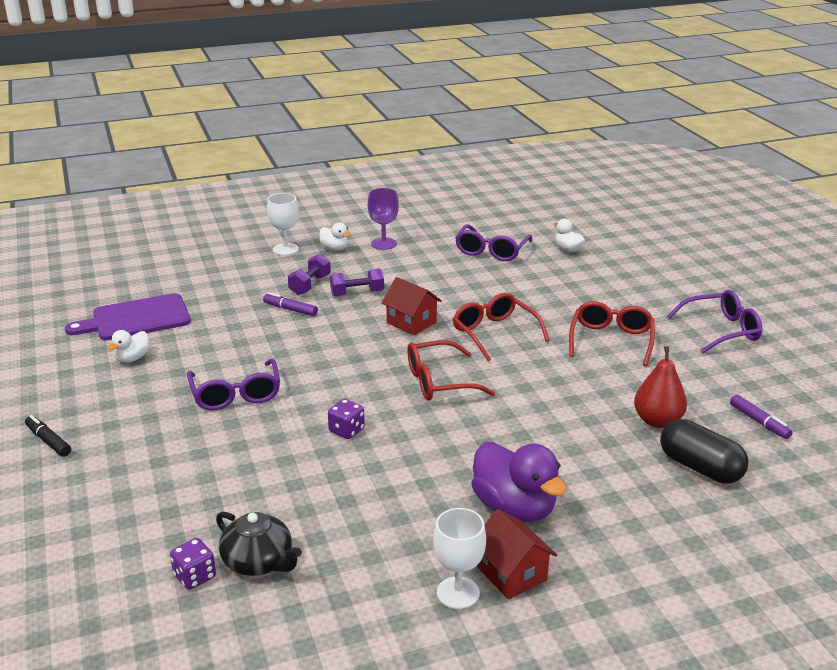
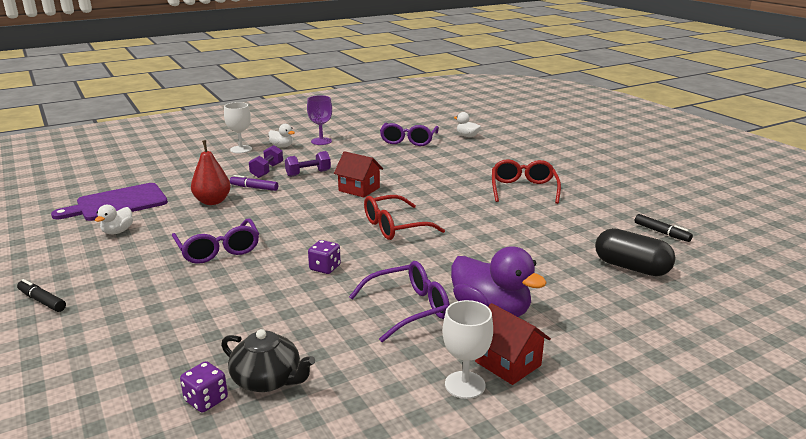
camera: 10 degrees left, 5 degrees down
(494, 333) = (429, 191): red glasses -> none
(657, 421) = (583, 239): red pear -> red pear (212, 201)
(721, 330) = (604, 177): purple glasses -> purple glasses (409, 308)
(759, 422) = (661, 233): purple marker -> black marker

